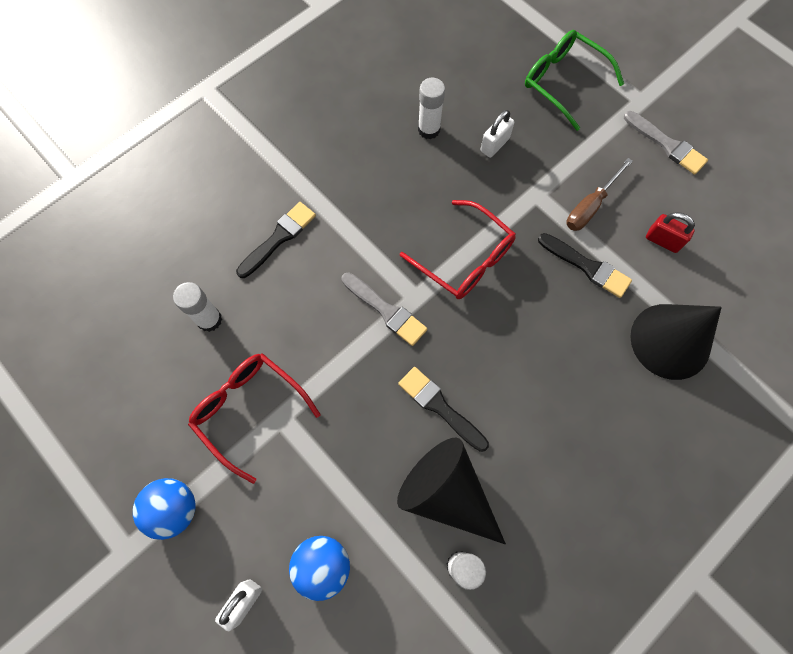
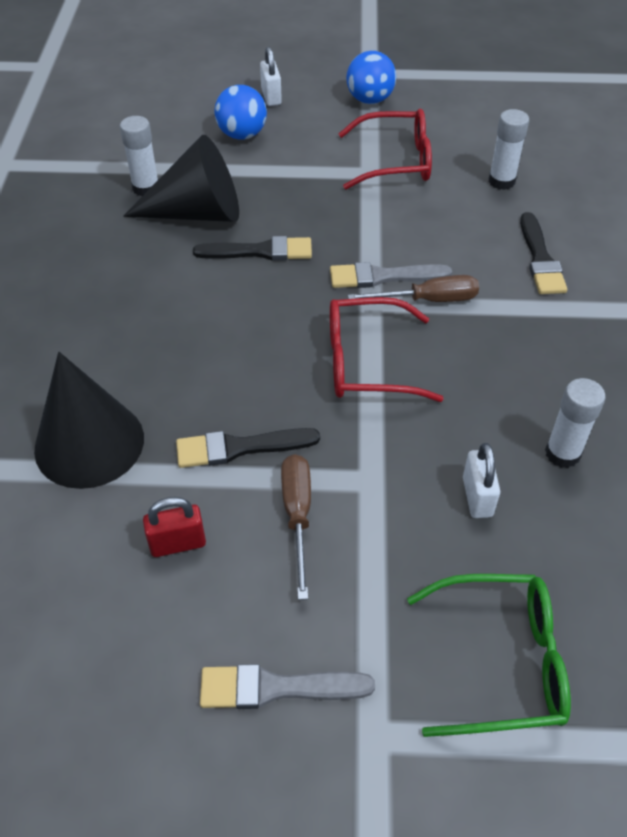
camera: 135 degrees right, 20 degrees down
(381, 269) = (428, 300): none -> brown screwdriver

